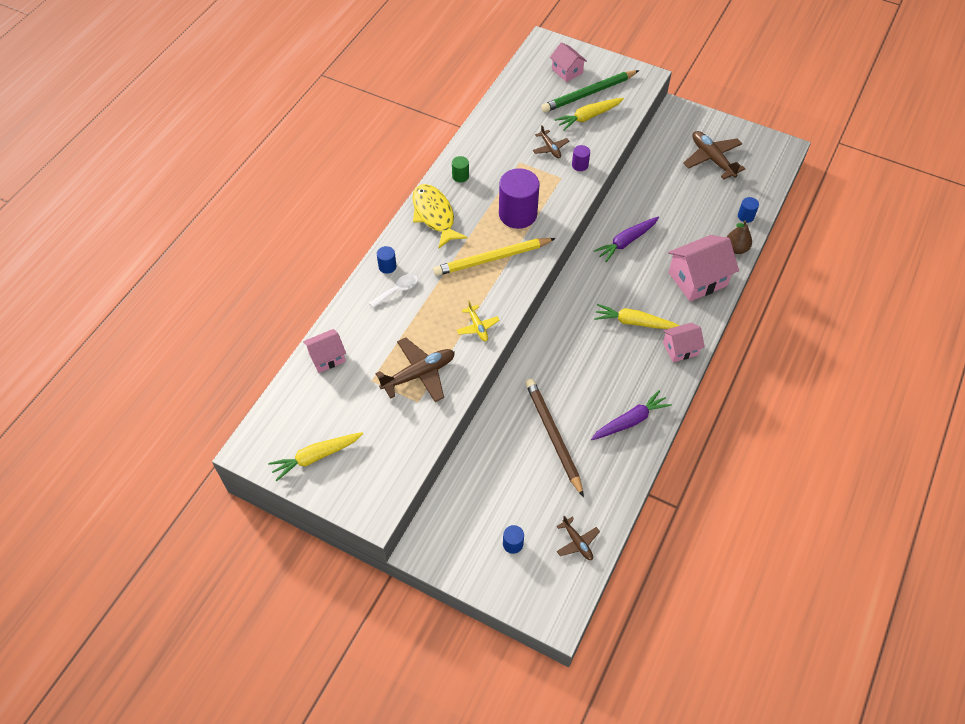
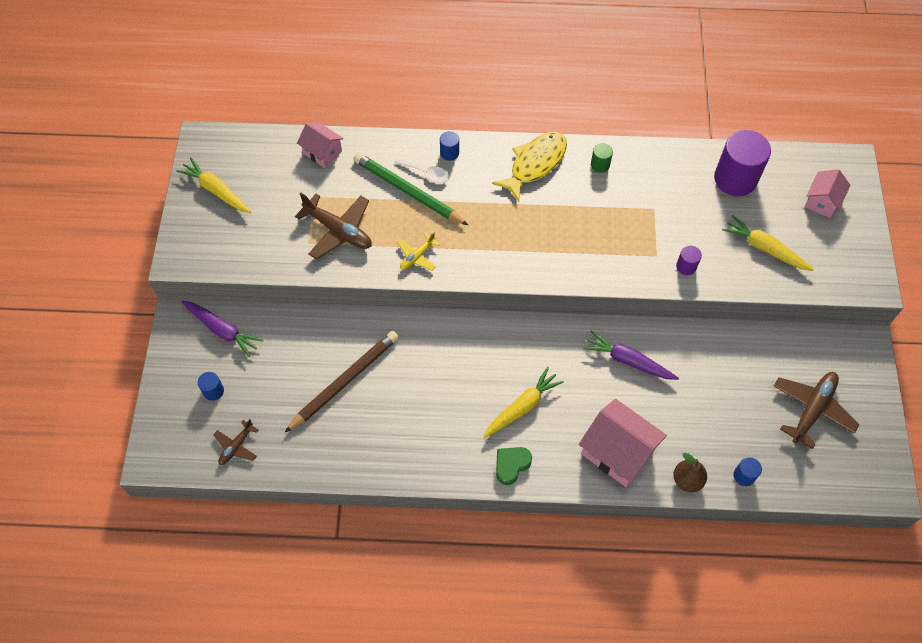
camera: 65 degrees right, 5 degrees up
(492, 259) = (508, 235): yellow pencil -> none
(518, 214) = (580, 235): purple cylinder -> purple cylinder (735, 179)
(550, 148) = (692, 229): brown plane -> none
(588, 94) = (801, 235): green pencil -> green pencil (408, 191)
(630, 421) = (395, 446): purple carrot -> purple carrot (222, 330)
(634, 322) = (522, 407): yellow carrot -> yellow carrot turned 60 degrees clockwise
(680, 348) = (511, 465): pink house -> green heart

